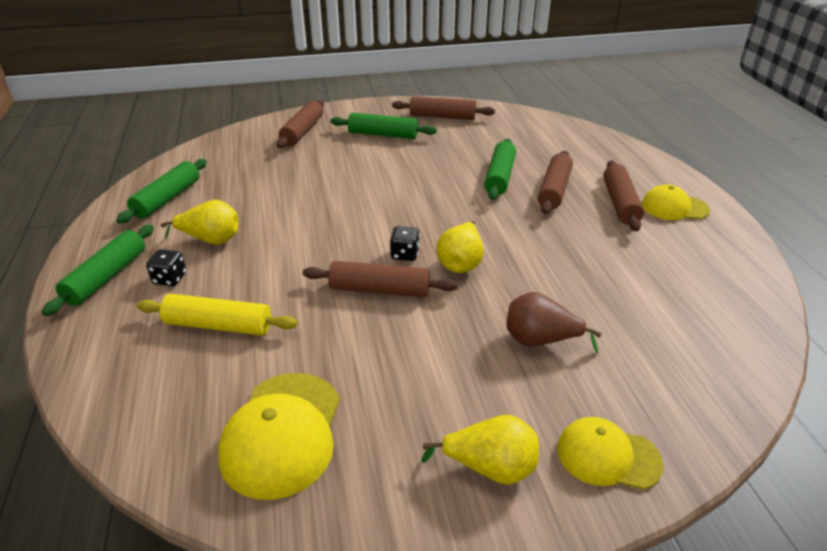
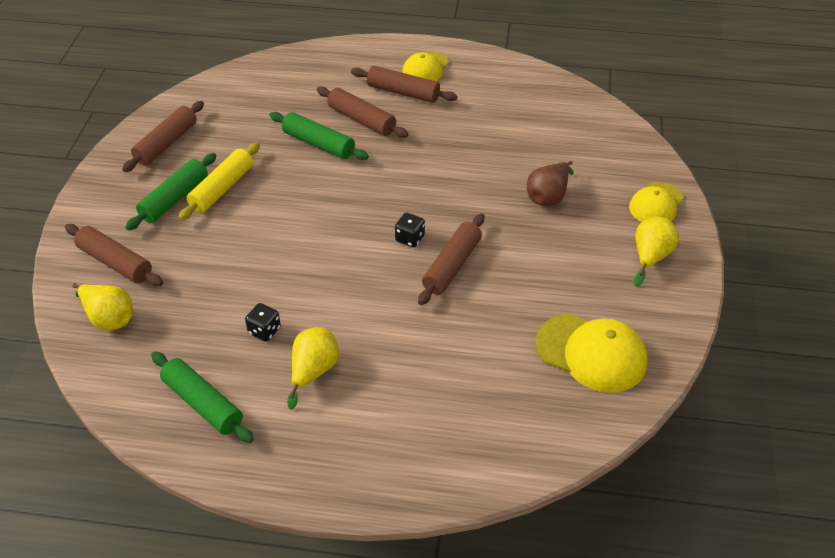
camera: 70 degrees left, 10 degrees up
(106, 277) = (338, 462): green rolling pin -> none
(169, 279) = (366, 409): black dice -> black dice (264, 331)
(218, 326) = (455, 378): yellow rolling pin -> yellow rolling pin (222, 188)
(461, 263) = (439, 208): yellow pear -> yellow pear (108, 318)

